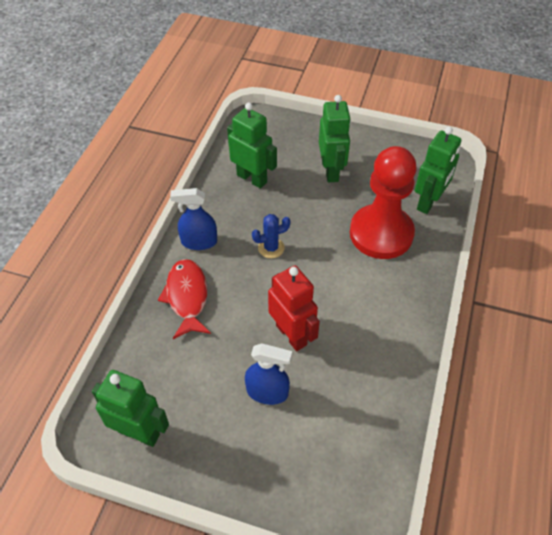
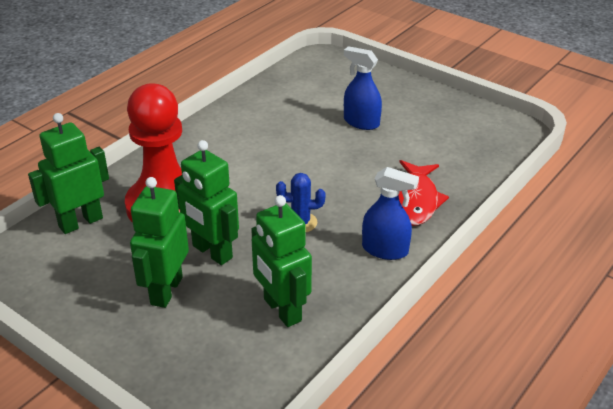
camera: 160 degrees left, 15 degrees down
(139, 432) = (480, 124): green robot -> green robot (212, 252)
(291, 335) = (319, 150): red robot -> none

